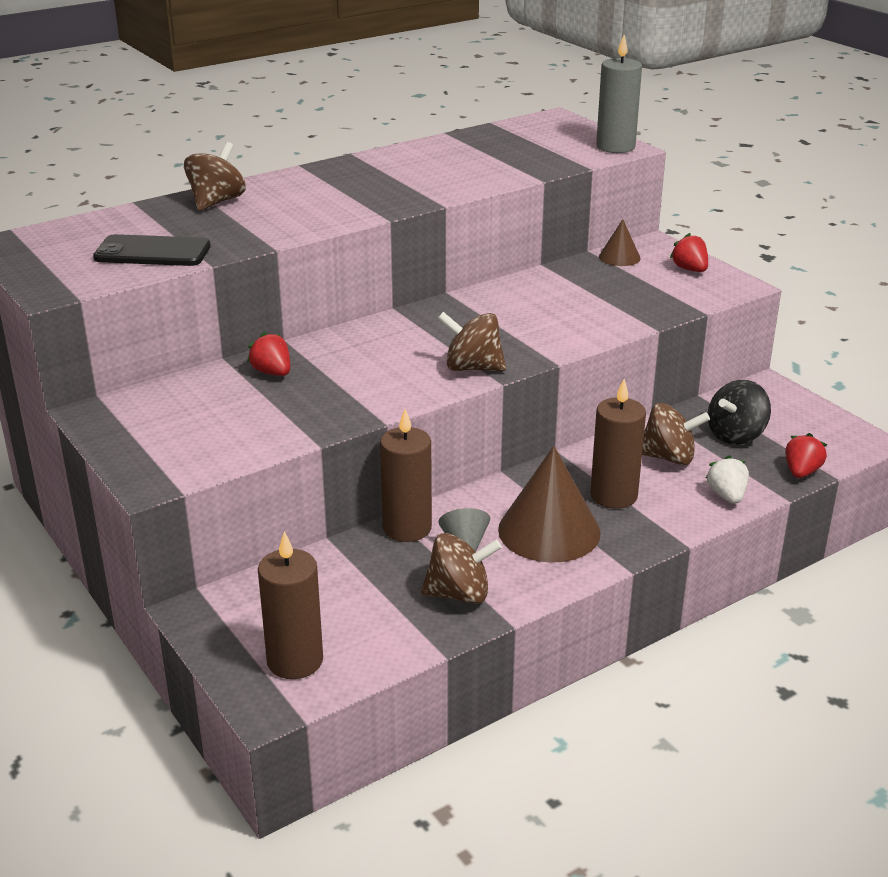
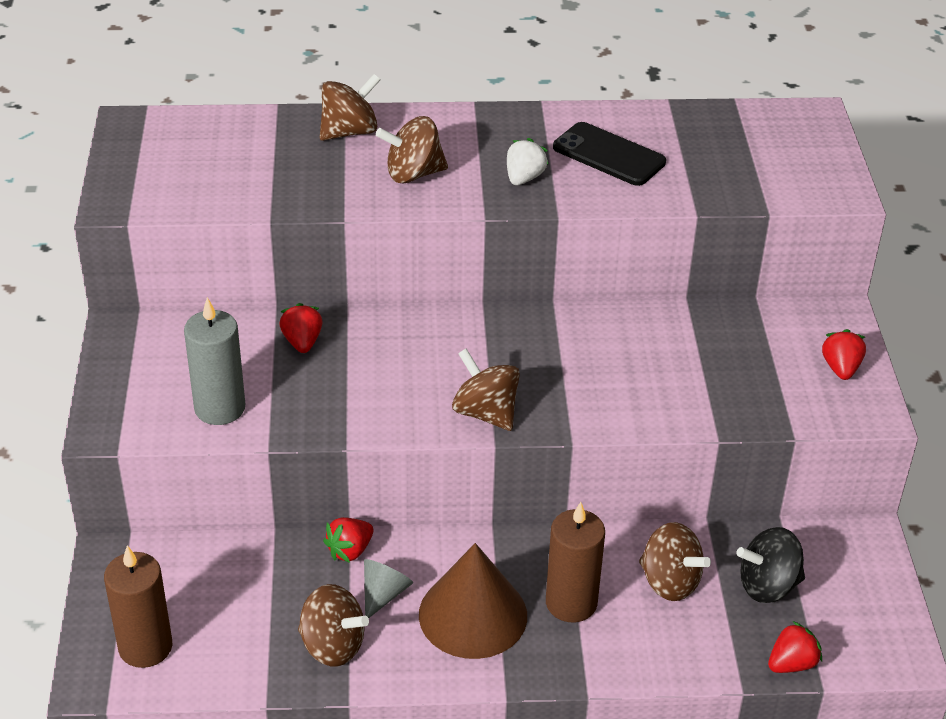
camera: 30 degrees right, 10 degrees up
(152, 252) = (235, 183): black phone -> black phone (609, 155)
(300, 211) = (413, 174): none -> brown spinning top
(407, 528) = (350, 551): brown candle -> red strawberry
(615, 147) = (832, 188): grey candle -> grey candle (220, 408)
(619, 257) = (780, 320): brown cone -> none
(727, 496) = (683, 656): white strawberry -> white strawberry (524, 178)

